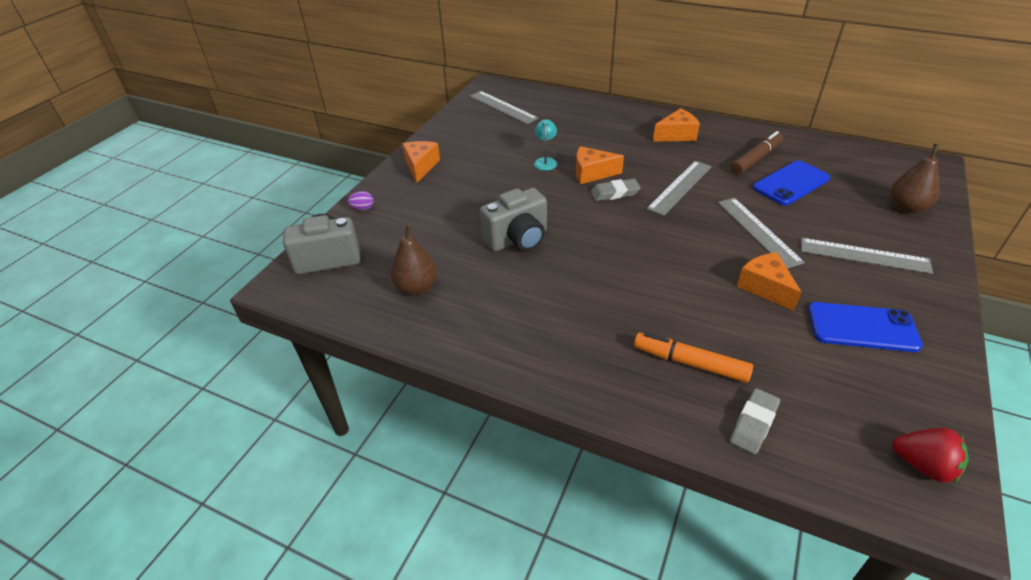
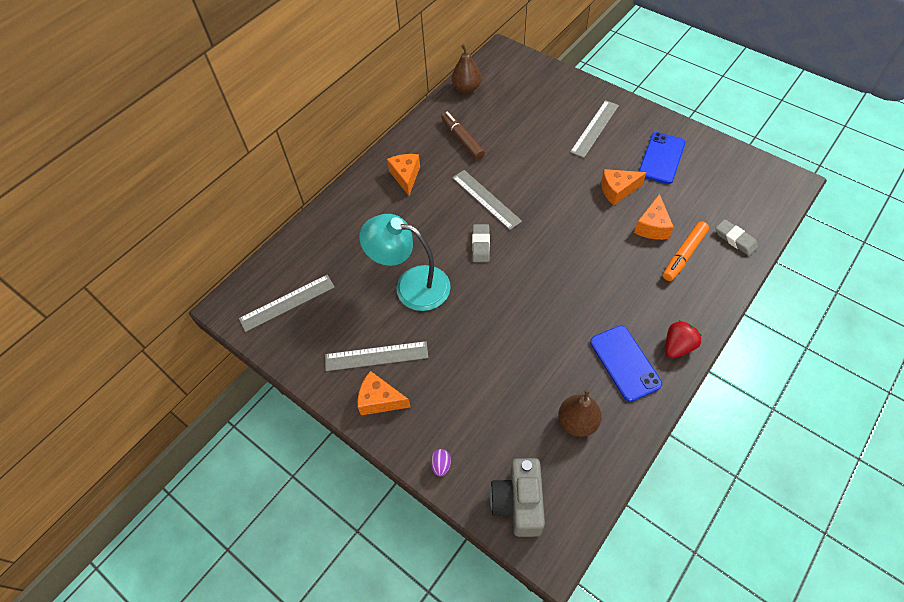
camera: 75 degrees left, 15 degrees up
(518, 239) = (528, 331): grey camera -> none
(545, 161) = (411, 285): turquoise lamp -> turquoise lamp, size x2.33
(592, 173) = (445, 254): orange cheese -> orange cheese (652, 226)
(758, 231) = (555, 172): grey ruler -> grey ruler (376, 356)
(790, 183) = (502, 132): blue phone -> blue phone (624, 363)
(906, 207) = (549, 86): brown pear -> brown pear (466, 88)
(923, 465) = (765, 178): red strawberry -> red strawberry (677, 346)

